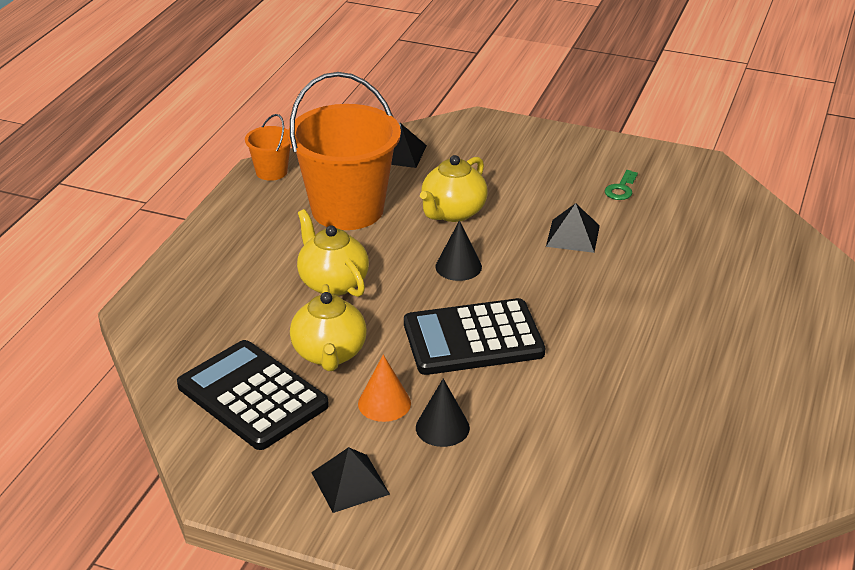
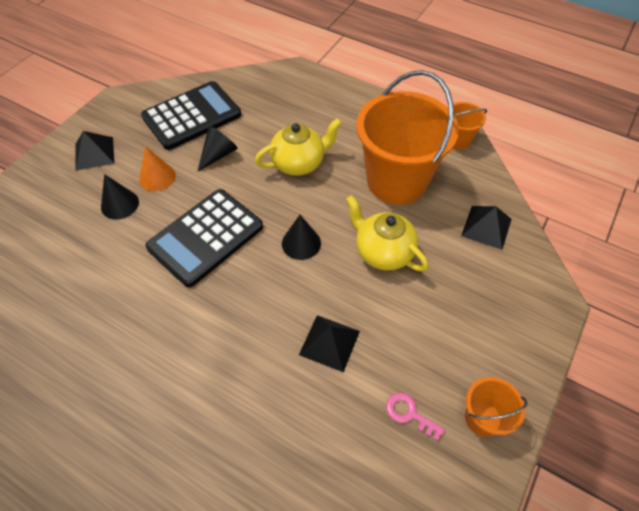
camera: 100 degrees right, 20 degrees up
(329, 354) = (218, 154): yellow teapot -> black cone
(473, 339) = (206, 237): black calculator -> black calculator turned 135 degrees counterclockwise
(606, 155) = (483, 418): none -> orange bucket
(621, 189) = (409, 414): green key -> pink key

